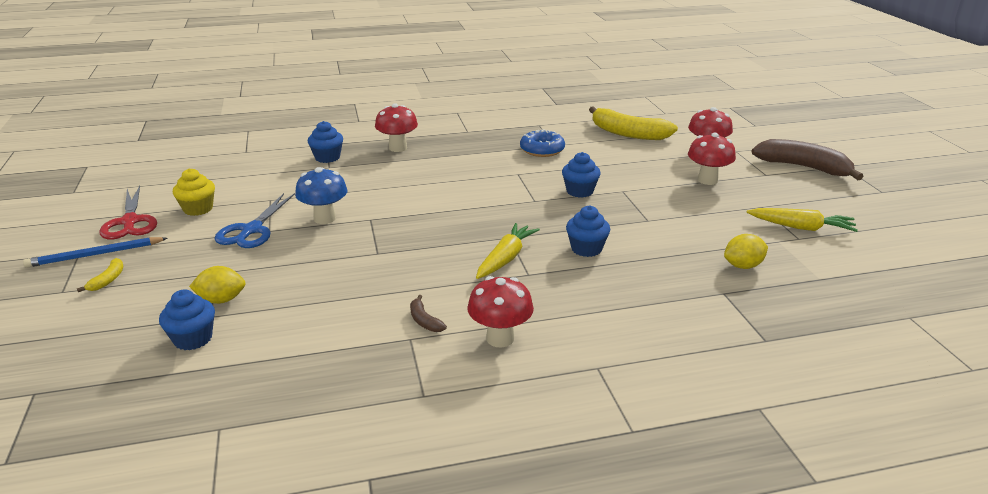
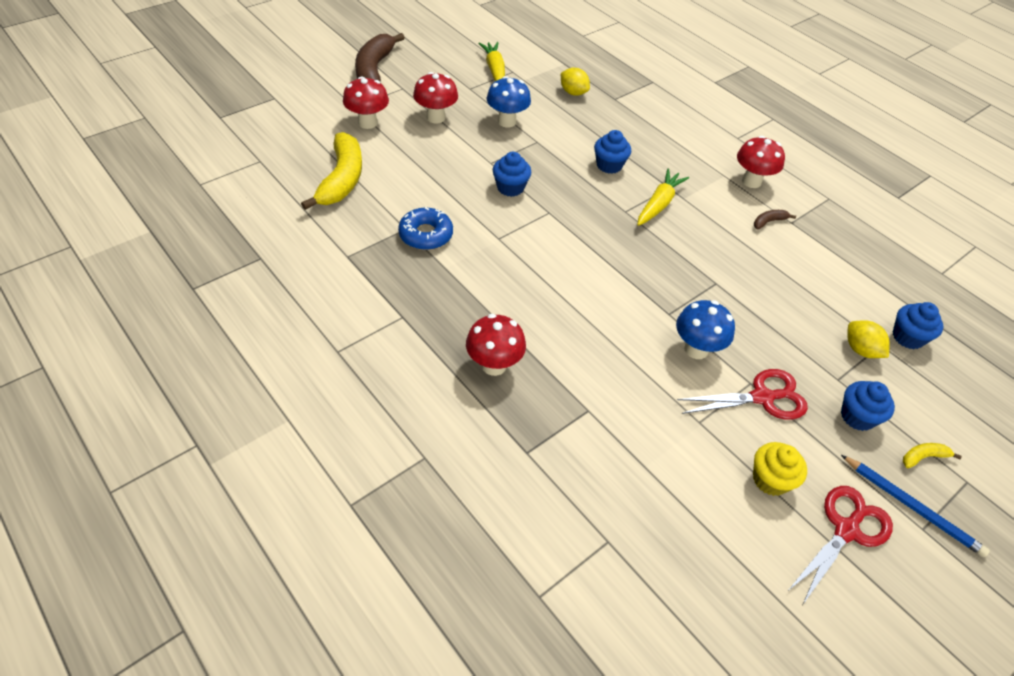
camera: 120 degrees left, 20 degrees up
(252, 230) = (762, 397): blue scissors -> red scissors
(327, 157) = (565, 426): blue cupcake -> blue cupcake (857, 416)
(424, 321) = (769, 222): brown banana -> brown banana turned 150 degrees counterclockwise
(505, 258) = (659, 204): yellow carrot -> yellow carrot turned 120 degrees clockwise
(690, 212) = (507, 121): none -> blue mushroom

